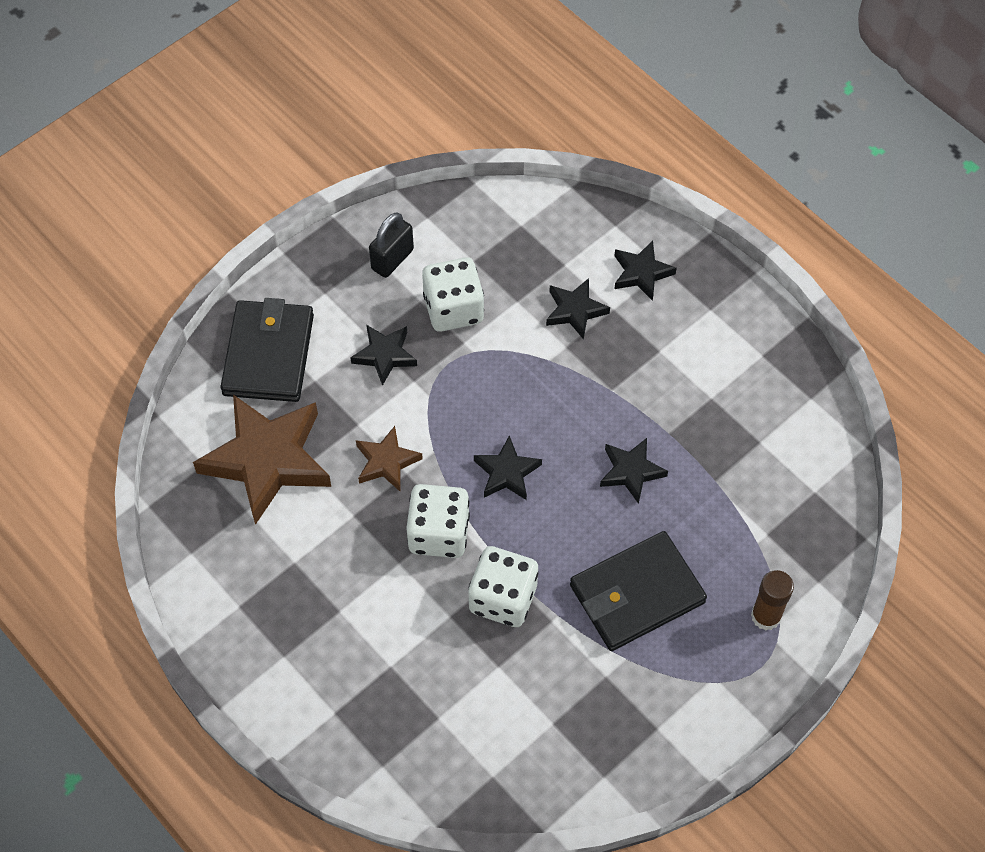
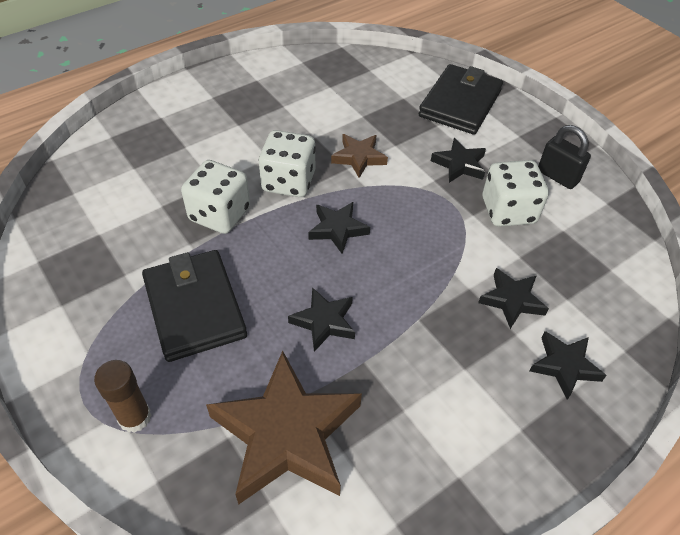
camera: 95 degrees right, 10 degrees down
(267, 460) = (369, 98): brown star -> brown star (286, 434)
(269, 355) = (460, 103): black wallet -> black wallet turned 75 degrees counterclockwise

